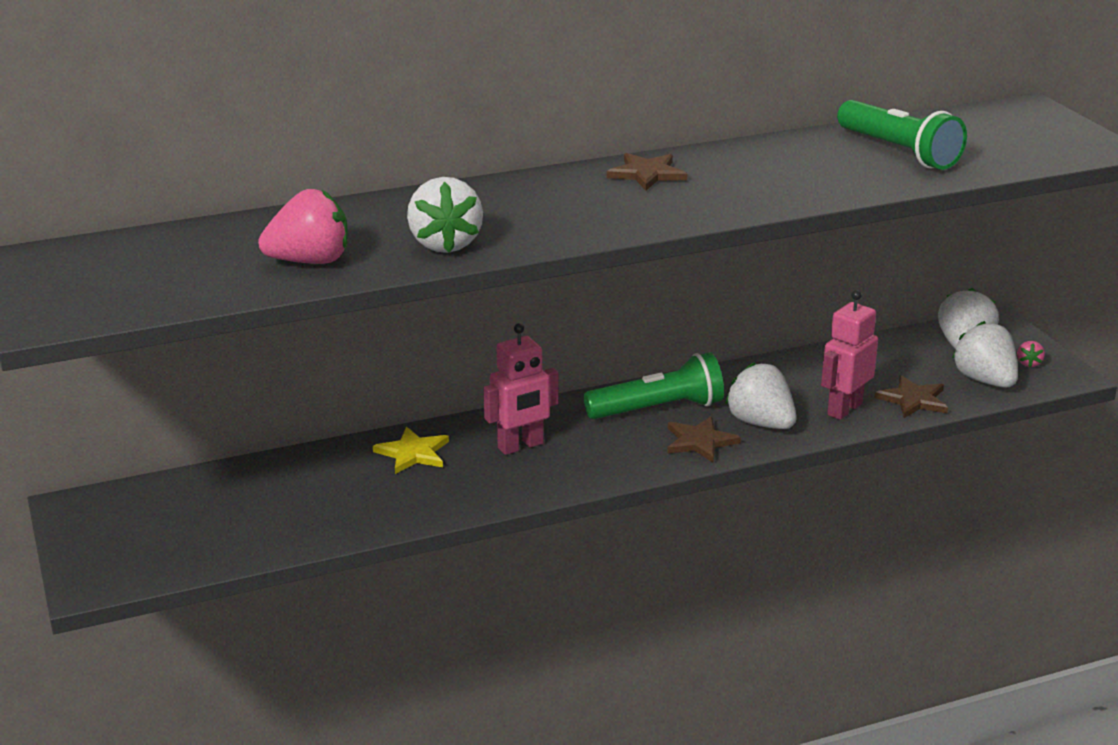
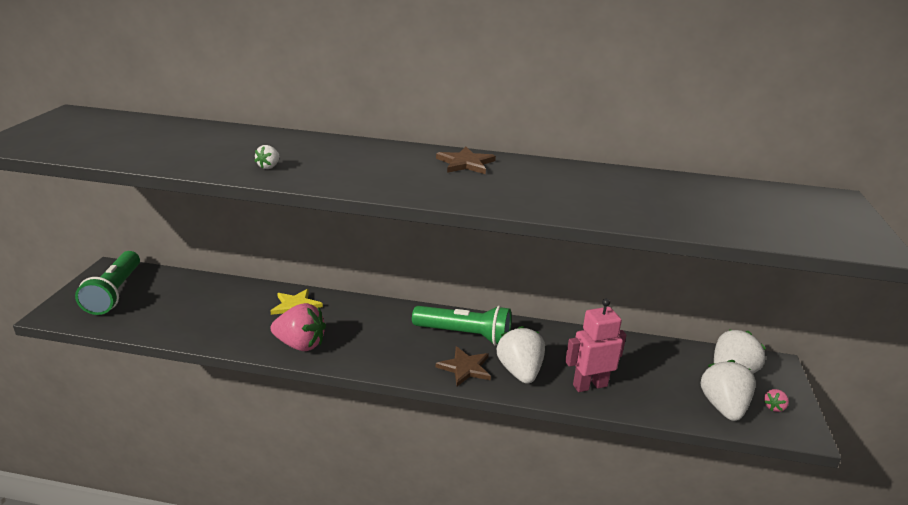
camera: 30 degrees right, 0 degrees up
(310, 261) = (182, 154): pink strawberry -> pink strawberry (300, 344)
(445, 244) = (269, 167): white strawberry -> white strawberry, size x0.44
(521, 446) = (356, 326): pink robot -> none
(899, 152) = (675, 199): green flashlight -> green flashlight (115, 293)
(913, 400) = (649, 399): brown star -> none

